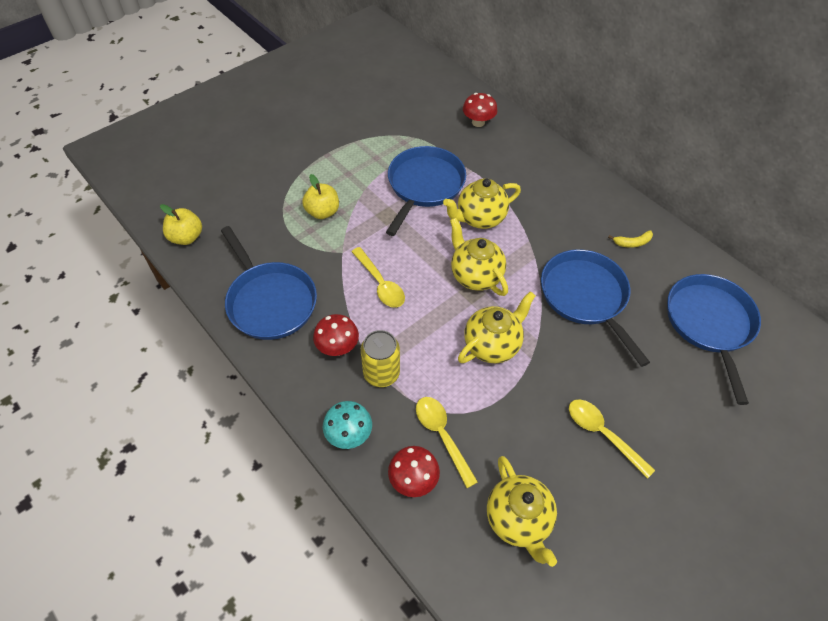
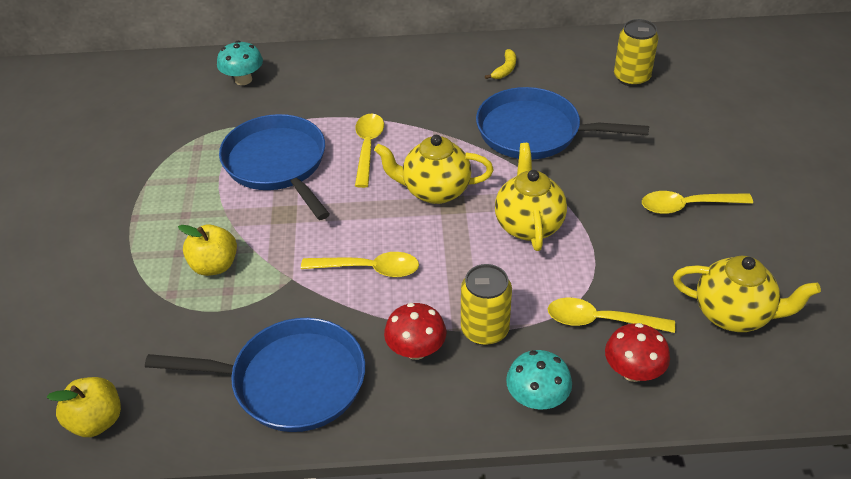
camera: 50 degrees left, 10 degrees down
(478, 122) = (243, 80): red mushroom -> turquoise mushroom
(480, 218) = (367, 148): yellow teapot -> yellow spoon
(709, 323) = (631, 77): blue pan -> yellow can

